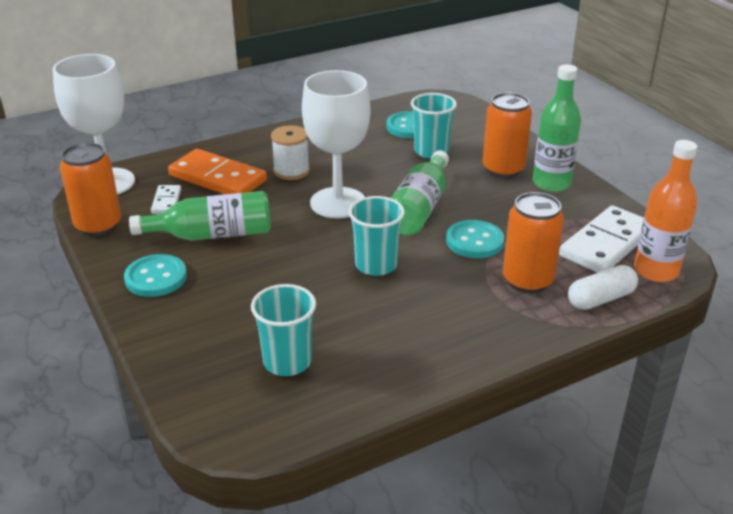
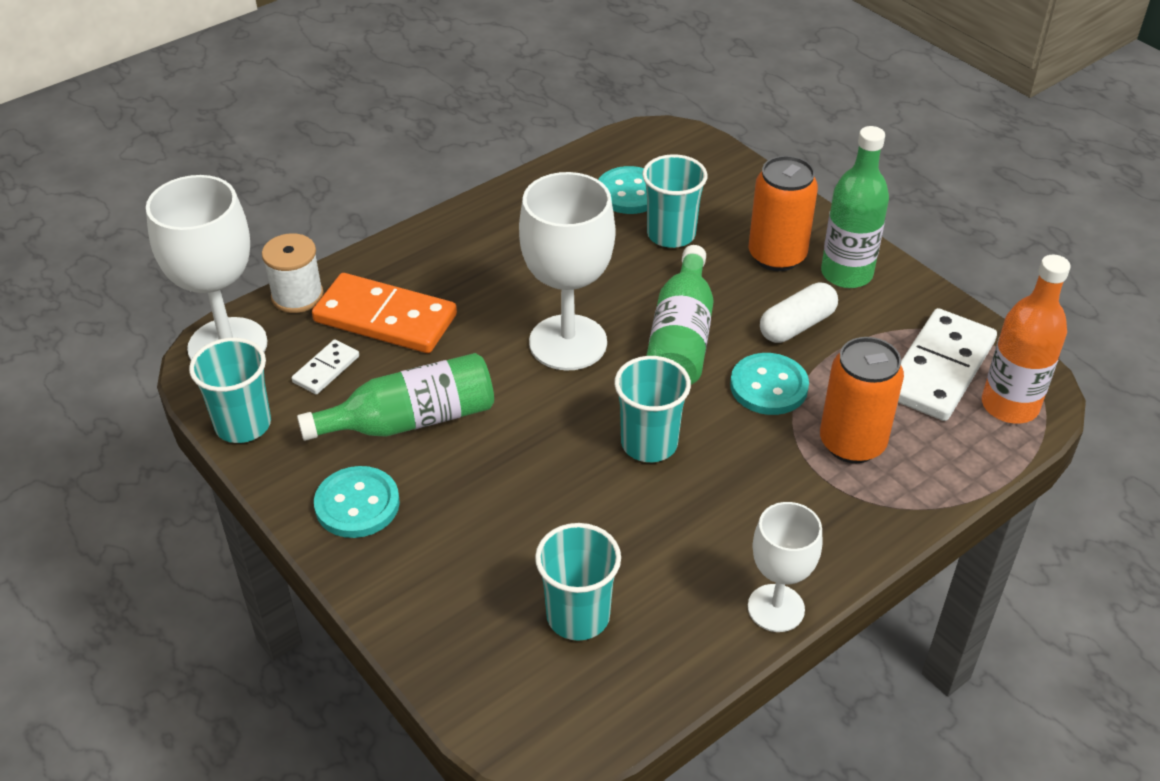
camera: 10 degrees left, 10 degrees up
(98, 225) = (243, 424): orange can -> turquoise cup
(166, 201) = (326, 369): white domino -> white domino turned 45 degrees clockwise
(291, 171) = (486, 293): white spool -> white spool (297, 296)
(438, 375) = (776, 608): none -> white goblet
(600, 299) = (950, 460): white capsule -> white capsule (797, 325)

